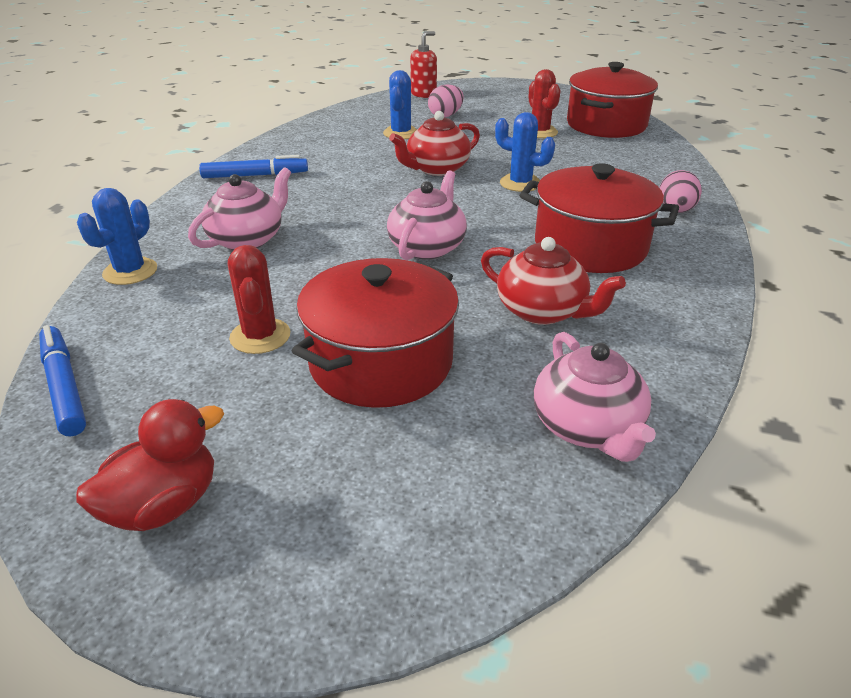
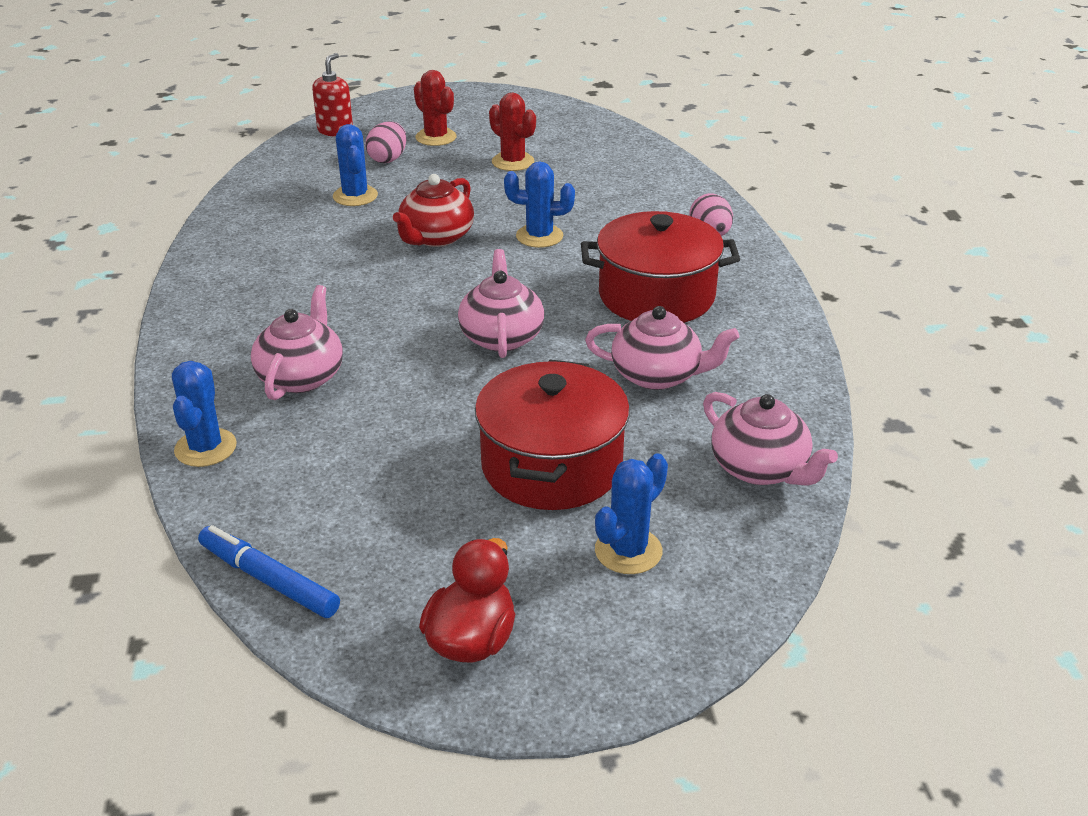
camera: 25 degrees left, 0 degrees up
(255, 175) = (230, 294): blue marker -> none
(260, 336) = (416, 475): red cactus -> red cactus (436, 137)
(386, 468) = (628, 551): none -> blue cactus
(543, 311) = (658, 375): red teapot -> pink teapot
(606, 125) = (577, 137): red pot -> none

